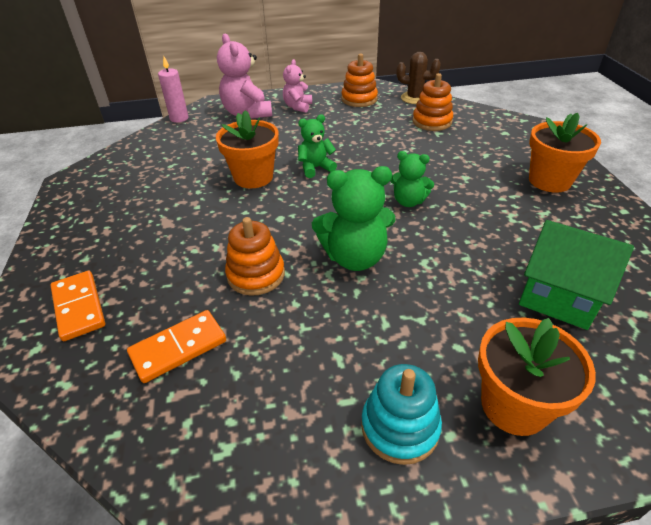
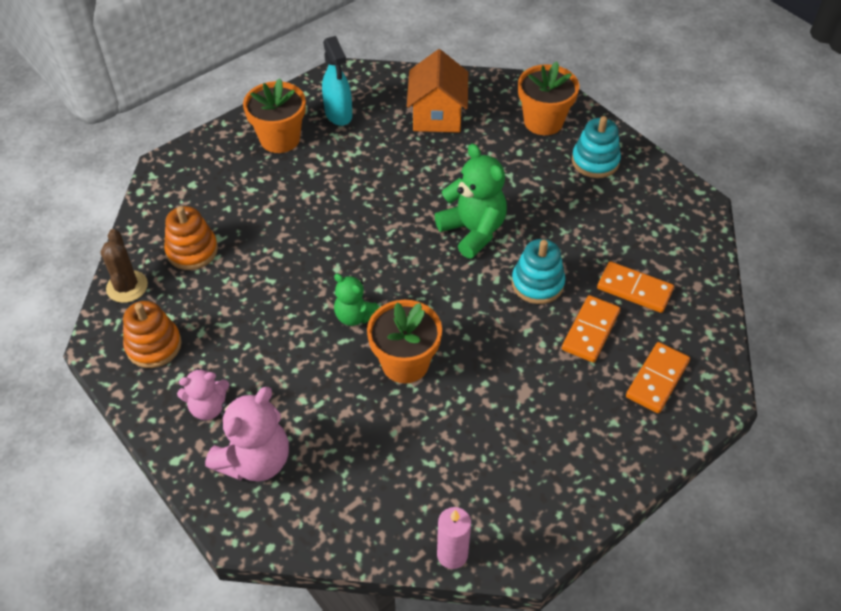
camera: 120 degrees left, 10 degrees up
(172, 286) = (590, 330): none -> orange domino
(179, 118) = (312, 543): pink candle -> pink candle (452, 554)
(256, 275) = (537, 283): orange stacking toy -> turquoise stacking toy
(408, 201) = (372, 222): green teddy bear -> none
(559, 296) = (437, 115): green house -> orange house
(580, 223) = (338, 114): none -> turquoise spray bottle

